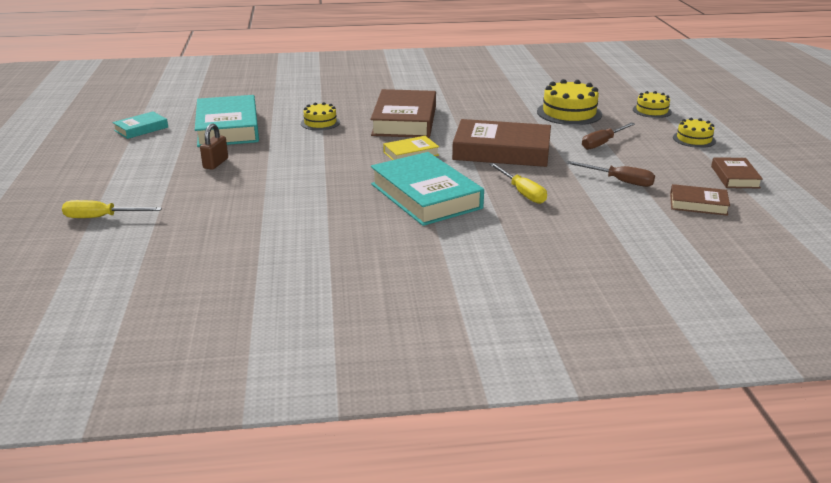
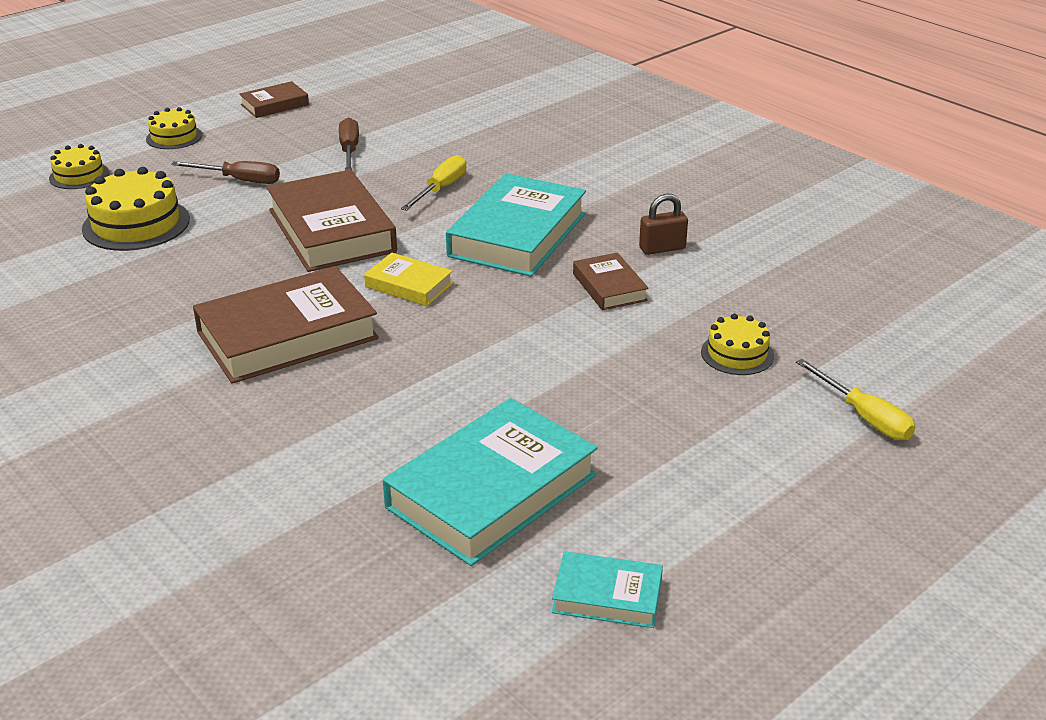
camera: 125 degrees left, 5 degrees up
(216, 163) = (624, 421): brown padlock -> brown padlock (662, 248)
(320, 123) = (371, 407): yellow cake -> yellow cake (737, 354)
(698, 204) = (365, 110): brown book -> brown book (609, 287)

